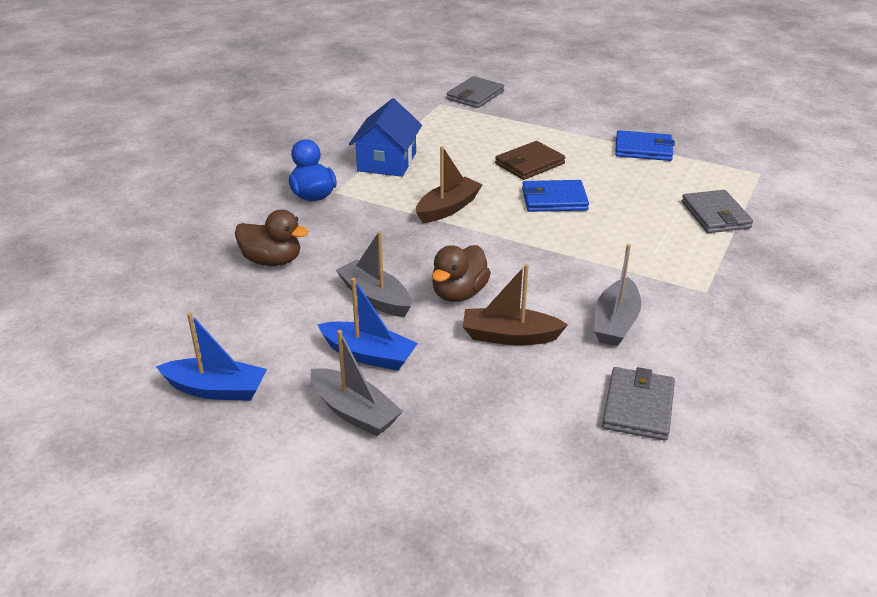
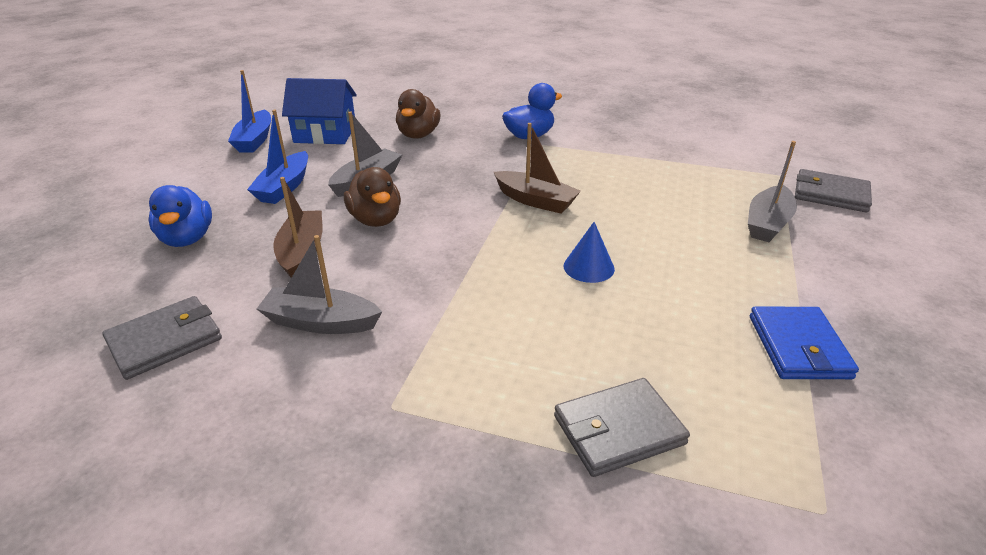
camera: 80 degrees right, 0 degrees up
(354, 412) = (213, 190): grey boat -> grey boat (767, 223)
(387, 162) = (615, 160): blue house -> blue house (325, 134)
(459, 293) = (376, 220): brown duck -> brown duck turned 135 degrees counterclockwise
(467, 418) = (187, 239): none -> blue duck
(529, 164) = (671, 244): brown wallet -> none
(554, 199) = (589, 267): blue wallet -> blue cone
(638, 407) = (165, 340): grey wallet -> grey wallet turned 45 degrees counterclockwise

